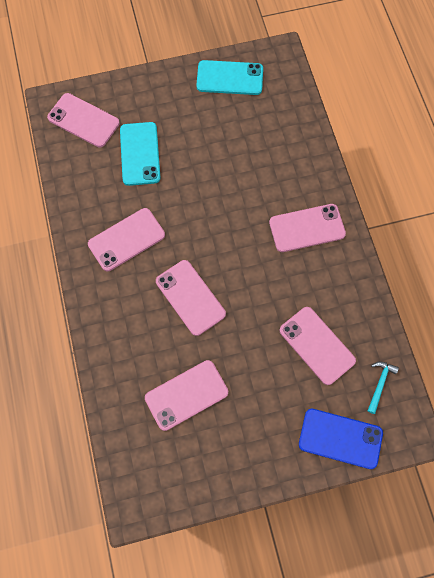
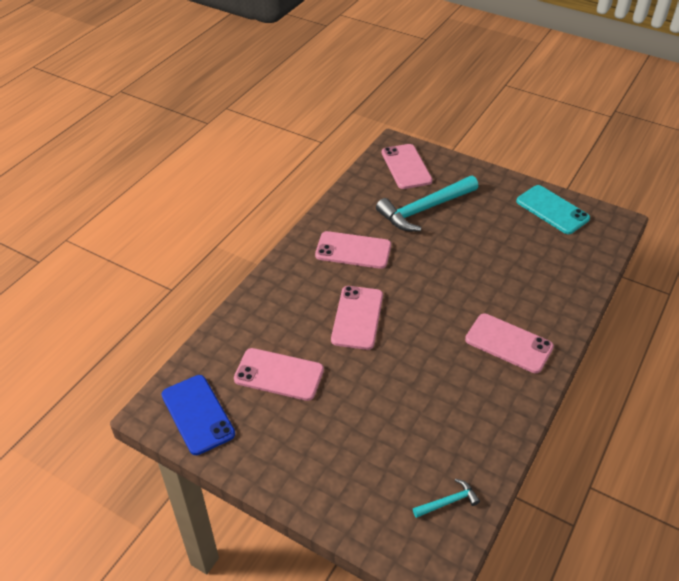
camera: 45 degrees right, 25 degrees down
(140, 154) = (424, 209): turquoise phone -> turquoise hammer
(317, 345) = (423, 427): pink phone -> none
(340, 438) = (365, 510): blue phone -> blue phone (197, 414)

